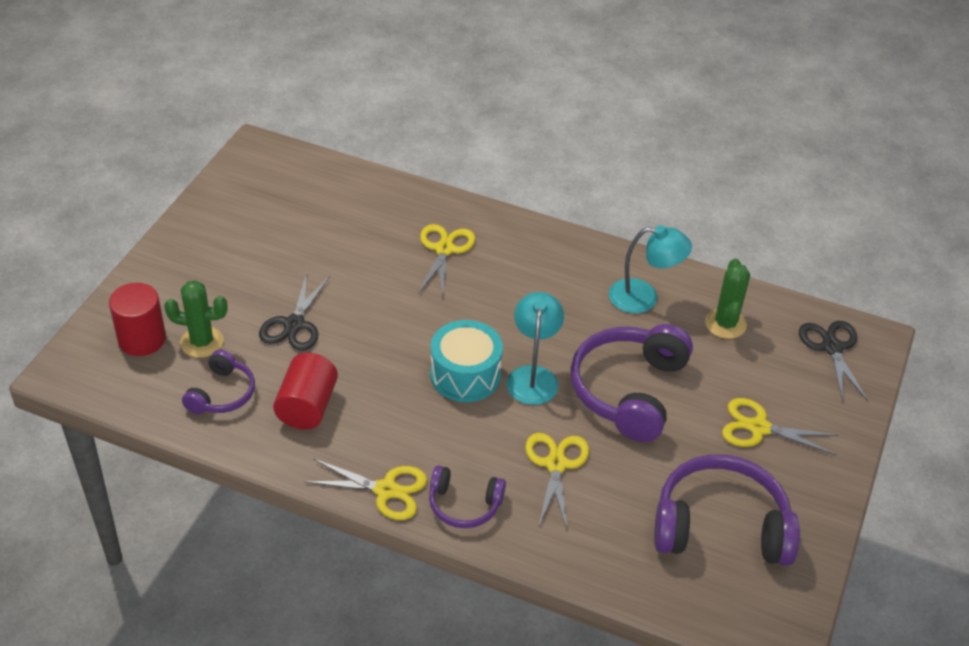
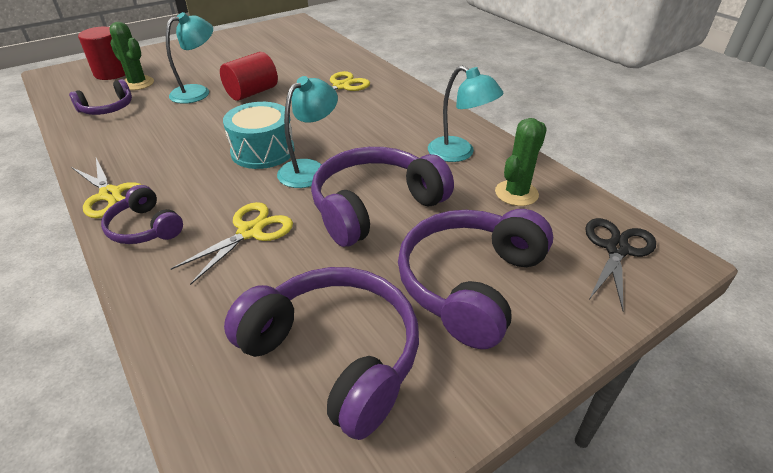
camera: 35 degrees right, 5 degrees down
(294, 325) = (198, 92): black scissors -> turquoise lamp
(307, 406) = (140, 131): red cylinder -> red cylinder (252, 92)
(758, 427) = (469, 283): yellow scissors -> purple headphones

